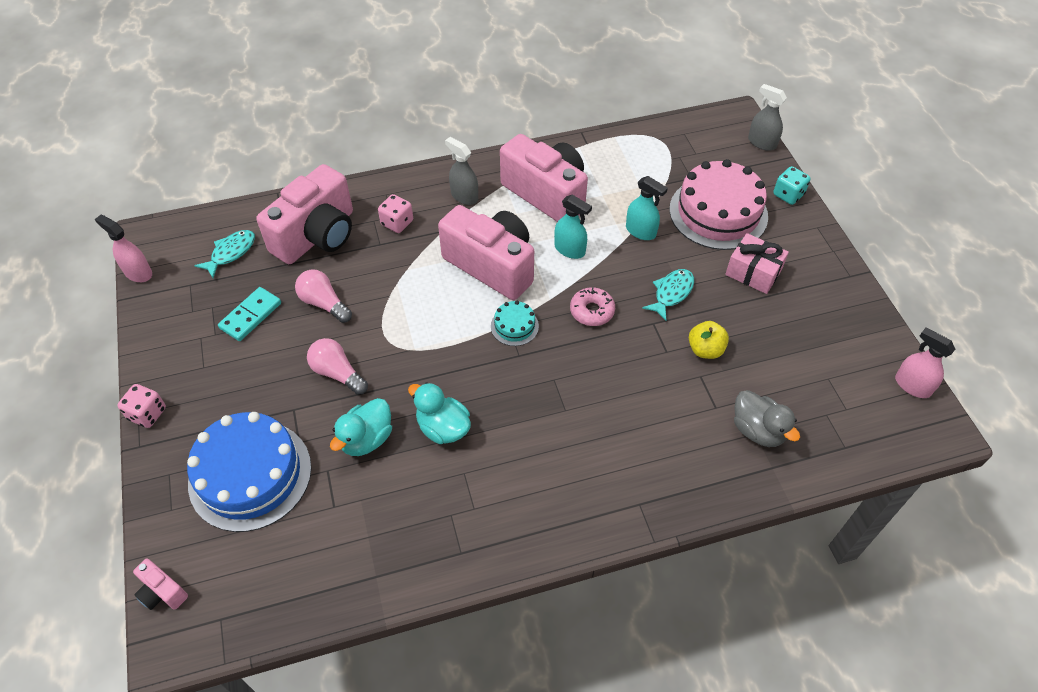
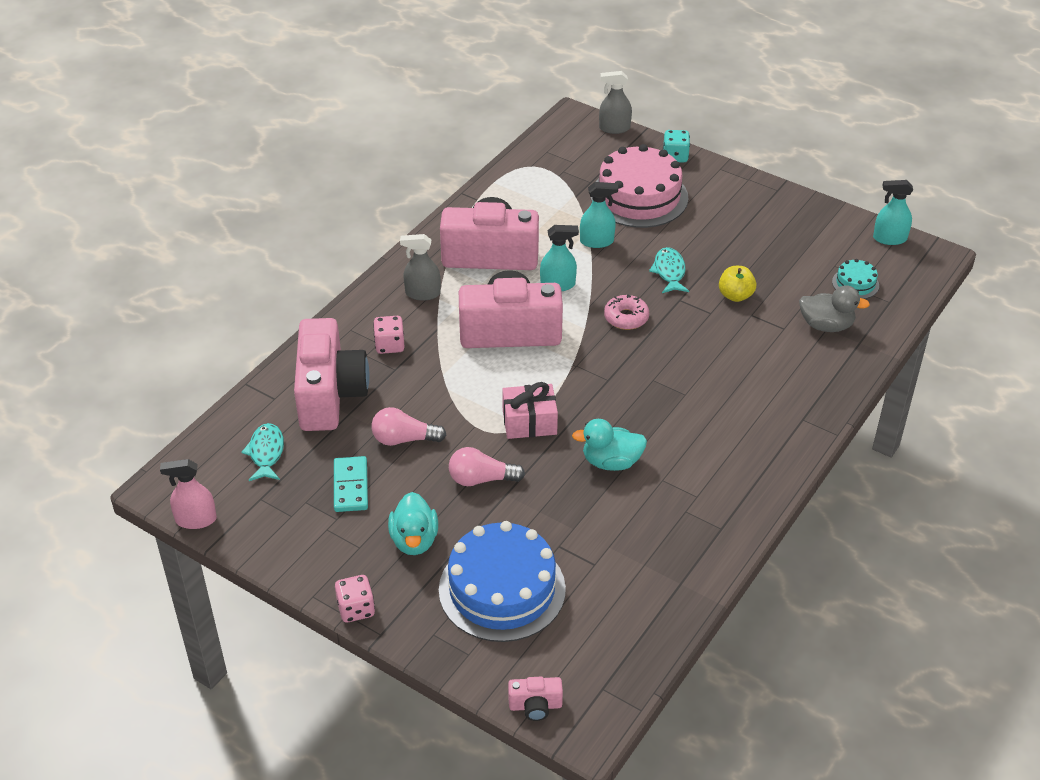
camera: 40 degrees left, 10 degrees down
(366, 439) = (562, 506): turquoise duck -> turquoise duck (414, 540)
(514, 326) = (580, 362): turquoise cake -> turquoise cake (855, 283)
(753, 272) = (710, 225): pink gift -> pink gift (529, 422)
(912, 385) = (889, 238): pink spray bottle -> turquoise spray bottle

